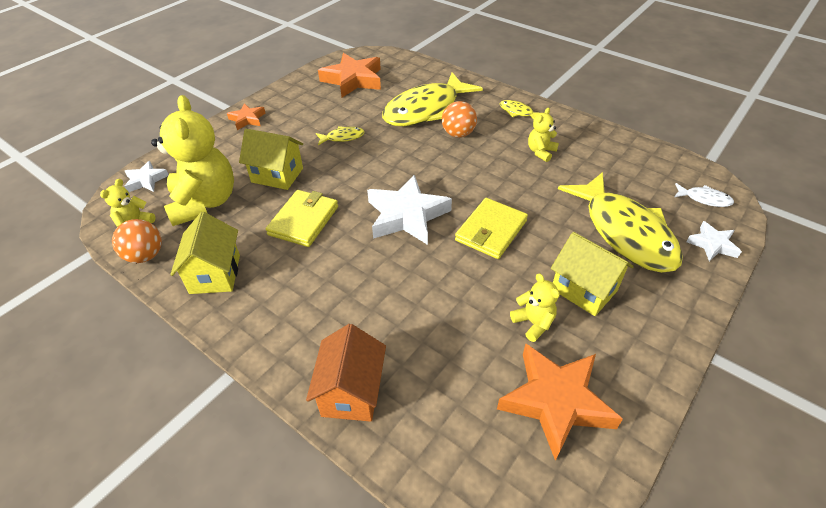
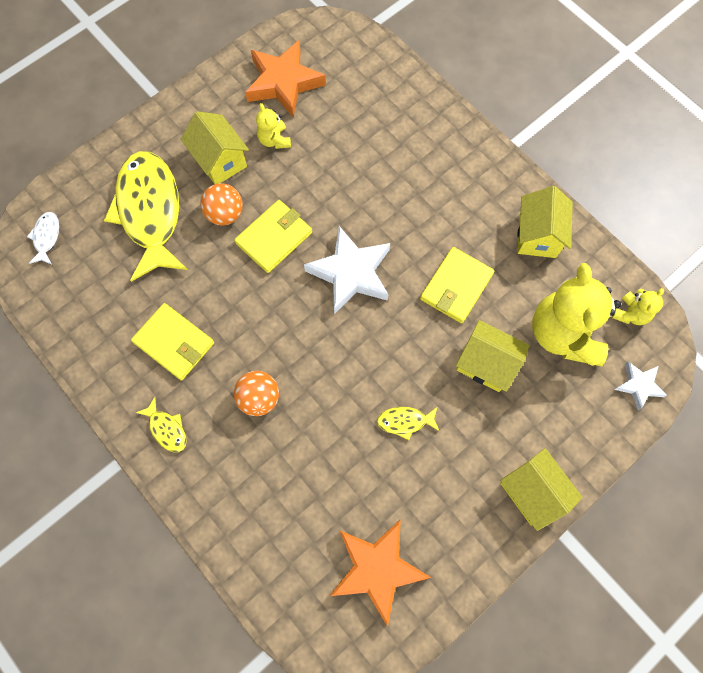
camera: 170 degrees left, 25 degrees up
(145, 256) = (608, 270): orange ball -> orange ball (225, 214)
(247, 119) = (532, 491): orange star -> yellow house
(351, 392) = (423, 113): orange house -> none
(426, 110) = (286, 461): yellow fish -> none
(541, 152) = (174, 343): yellow teddy bear -> yellow wallet
(704, 199) = (46, 237): white fish -> white fish turned 60 degrees clockwise
(712, 244) = (81, 184): white star -> none

